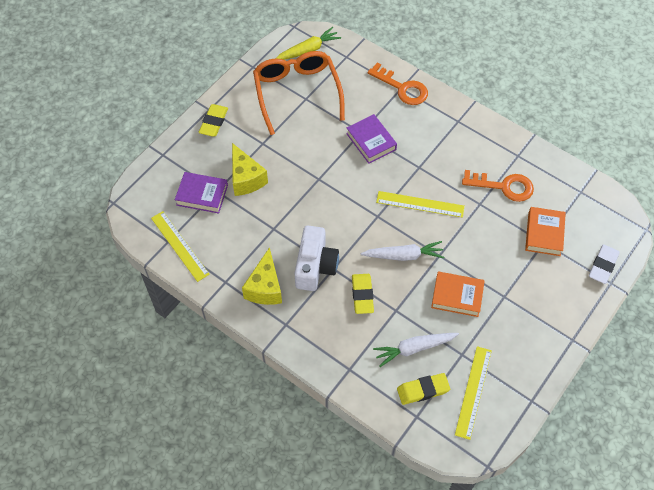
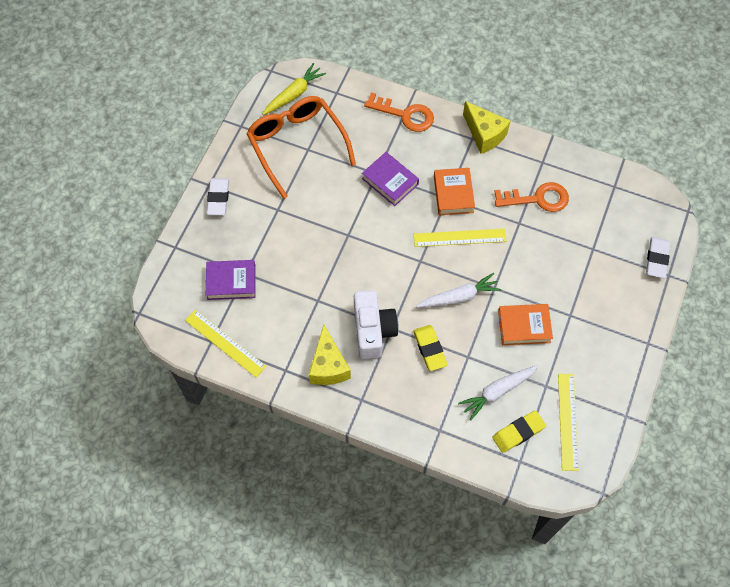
camera: 15 degrees left, 5 degrees up
(214, 122) = (218, 198): yellow eraser -> white eraser
(246, 179) = (272, 253): yellow cheese -> yellow cheese (484, 134)
(544, 234) = (591, 239): orange book -> orange book (453, 194)

